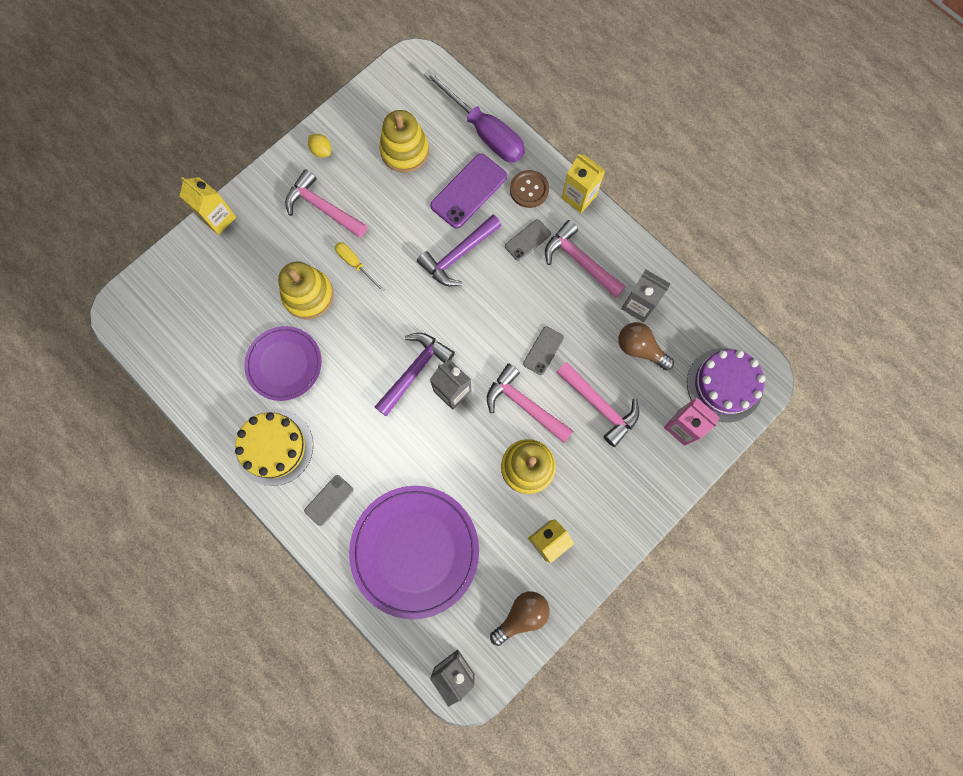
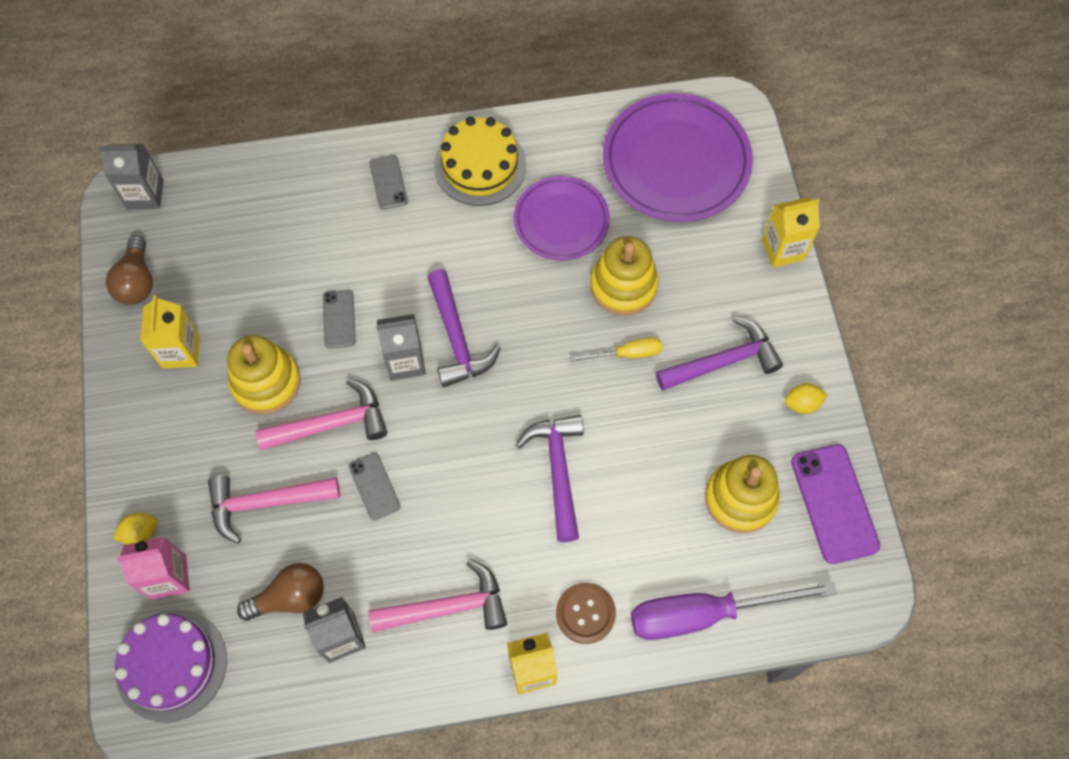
camera: 125 degrees right, 10 degrees down
(322, 208) = (723, 361): pink hammer -> purple hammer
(415, 550) = (277, 227): purple plate -> purple plate (676, 161)
(469, 191) = (633, 538): purple phone -> purple phone (834, 503)
(527, 240) = (520, 564): grey phone -> grey phone (339, 319)
(672, 465) = (140, 532): none -> yellow lemon

